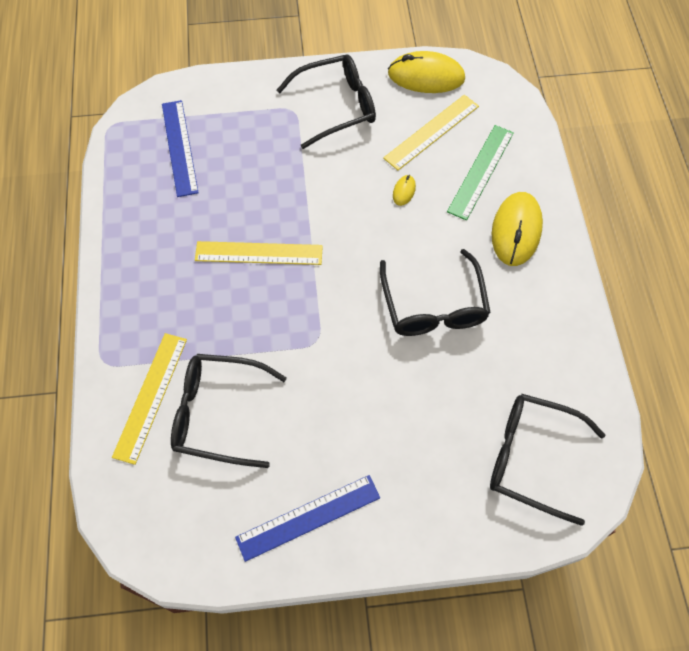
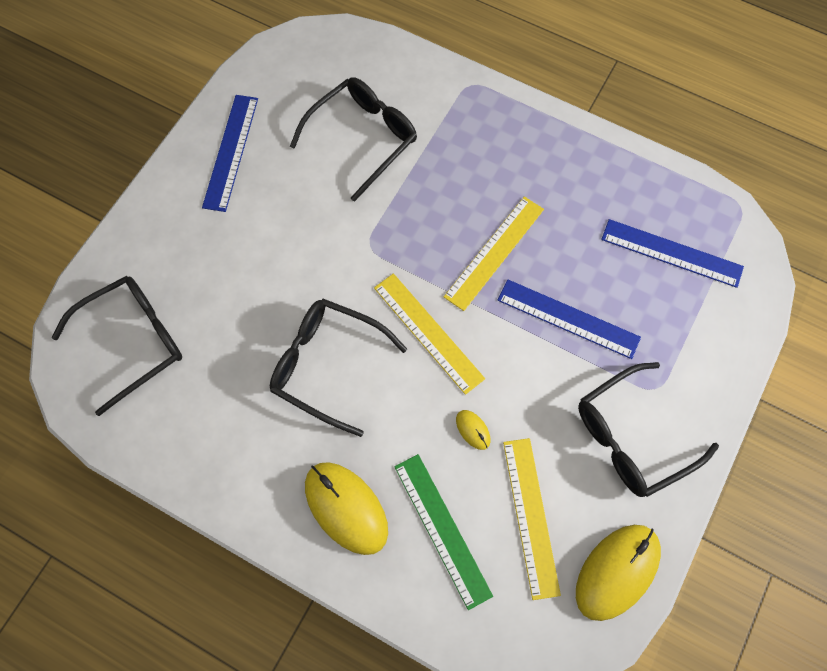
camera: 125 degrees right, 5 degrees up
(150, 396) = (414, 101): yellow ruler -> yellow ruler (428, 332)
(278, 181) = (568, 319): none -> blue ruler
(335, 106) = (633, 437): black glasses -> black glasses turned 45 degrees clockwise

